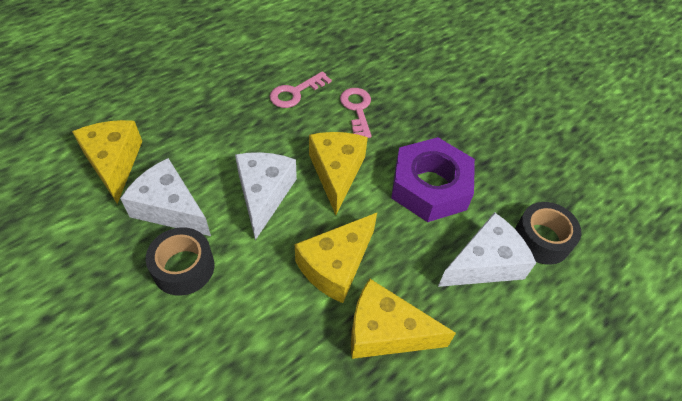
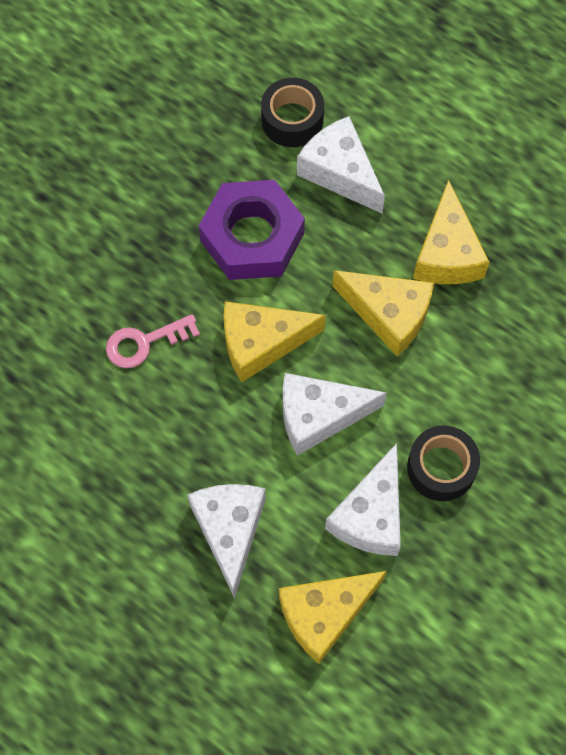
camera: 100 degrees left, 15 degrees up
(202, 125) = (229, 530): none -> white cheese
(295, 93) = (133, 429): pink key -> none

